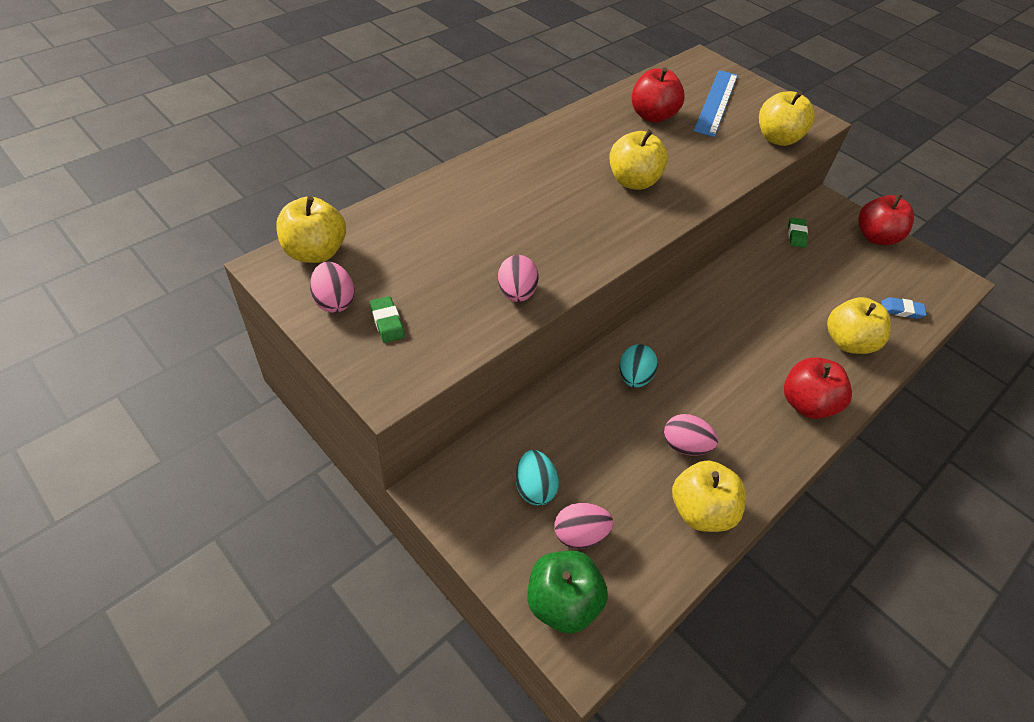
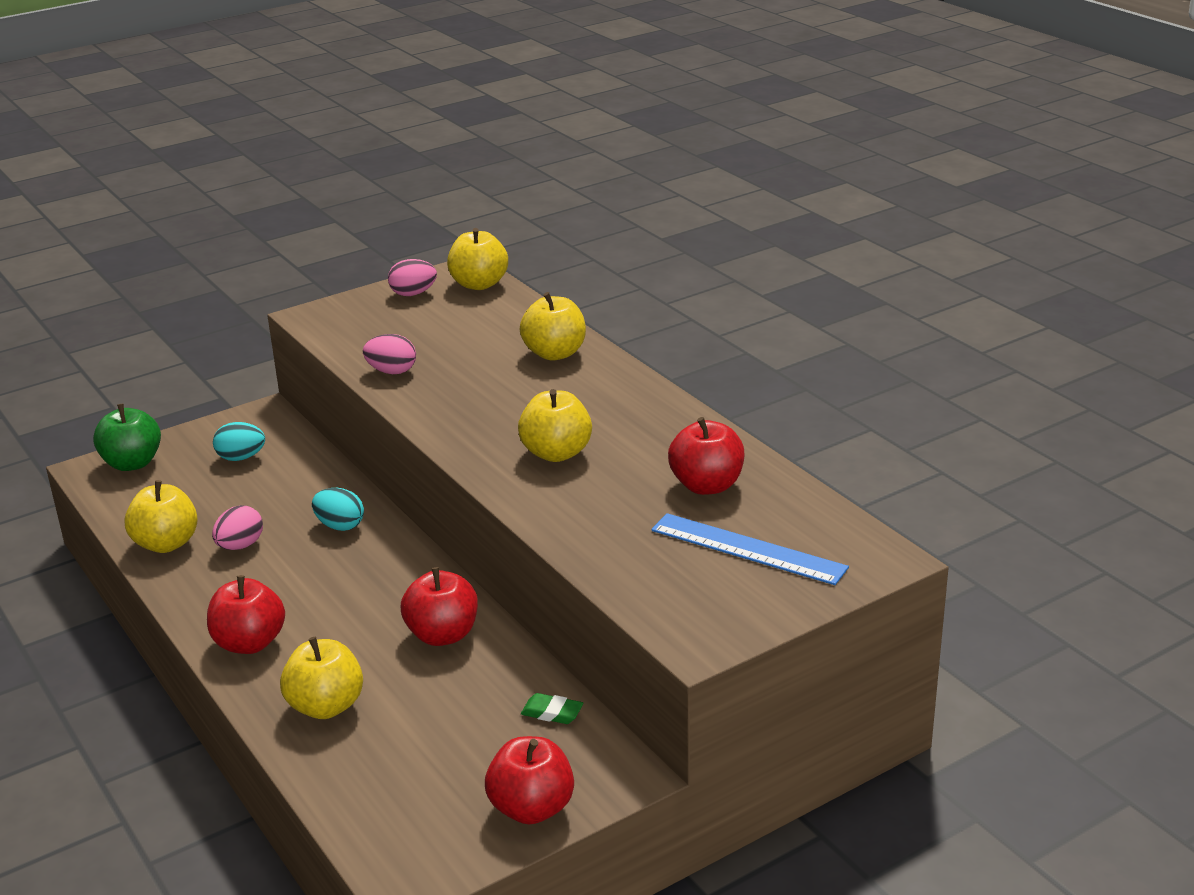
camera: 105 degrees right, 20 degrees down
(387, 322) = (379, 314): green eraser -> none
(579, 534) = (184, 476): pink egg -> none
(747, 293) = (442, 635): none -> red apple
(777, 138) = (644, 590): yellow apple -> yellow apple (555, 353)
(901, 310) = (364, 783): blue eraser -> none

